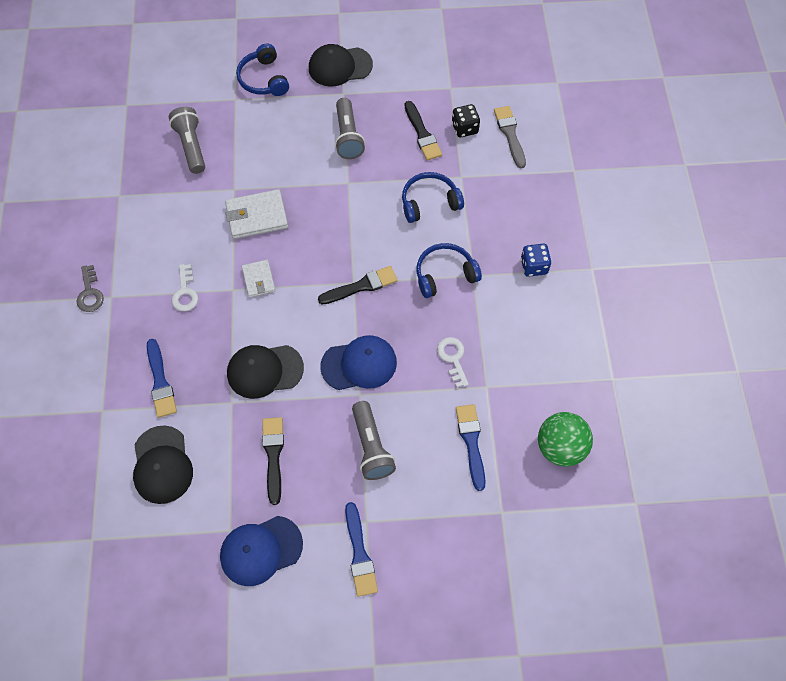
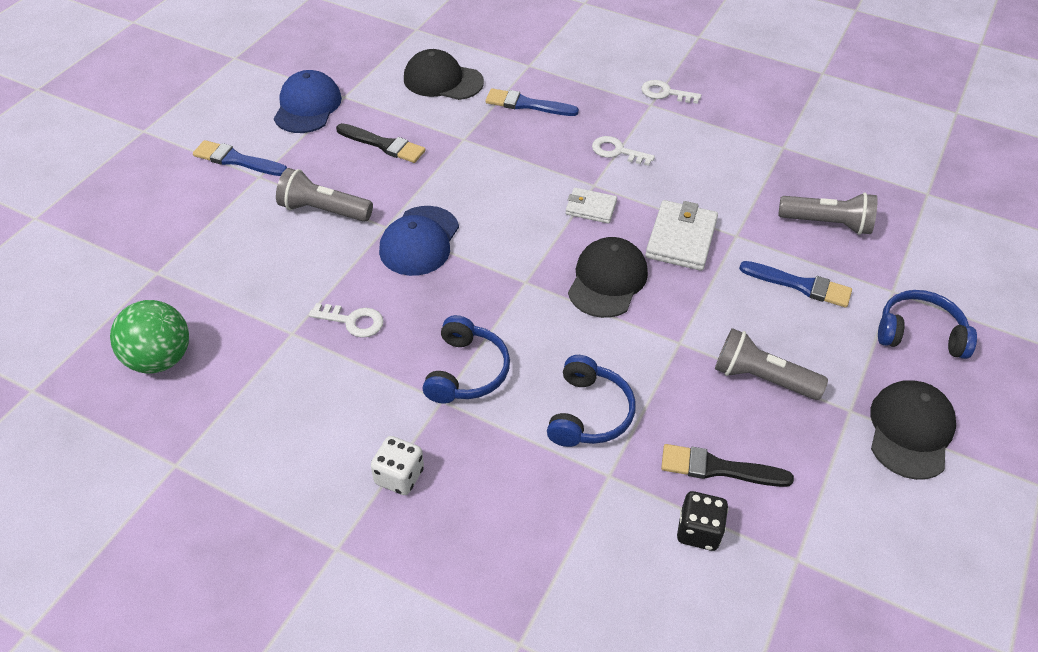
camera: 120 degrees right, 15 degrees down
(90, 293) = (665, 93): grey key -> white key
(264, 371) = (476, 171): black cap -> black cap (607, 280)
(361, 286) = (515, 286): black brush -> none
(471, 442) = (247, 286): blue brush -> blue brush (800, 285)
(510, 134) = (650, 591): grey brush -> none
(533, 266) = (399, 476): blue dice -> white dice

